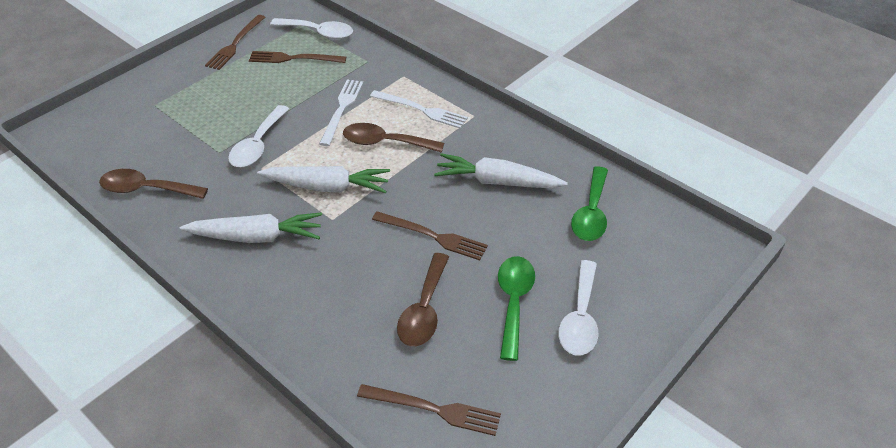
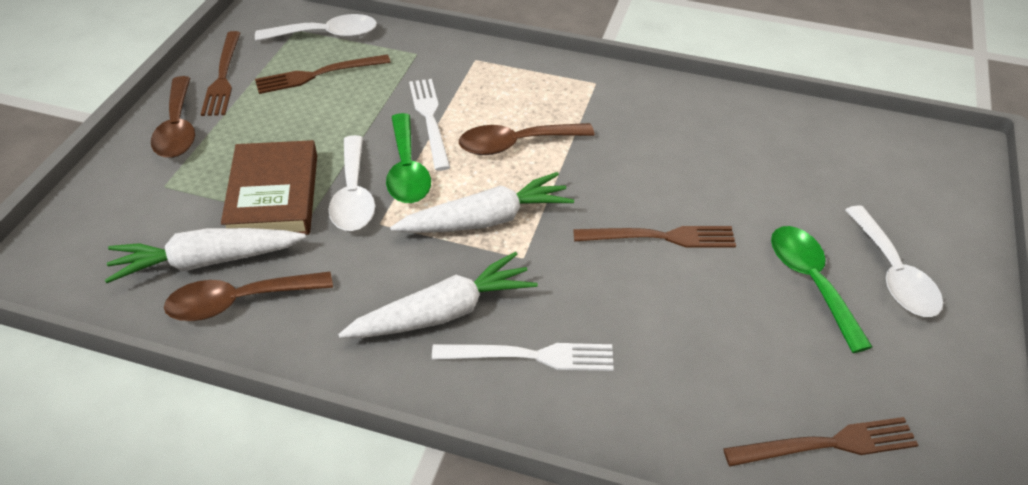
camera: 25 degrees left, 0 degrees up
(211, 130) = (273, 196): none -> brown book
(421, 110) = (529, 93): white fork -> white fork (530, 356)
(424, 310) = (720, 329): brown spoon -> brown spoon (178, 129)
(497, 182) = (682, 150): white carrot -> white carrot (206, 262)
(591, 213) = (810, 154): green spoon -> green spoon (407, 170)

